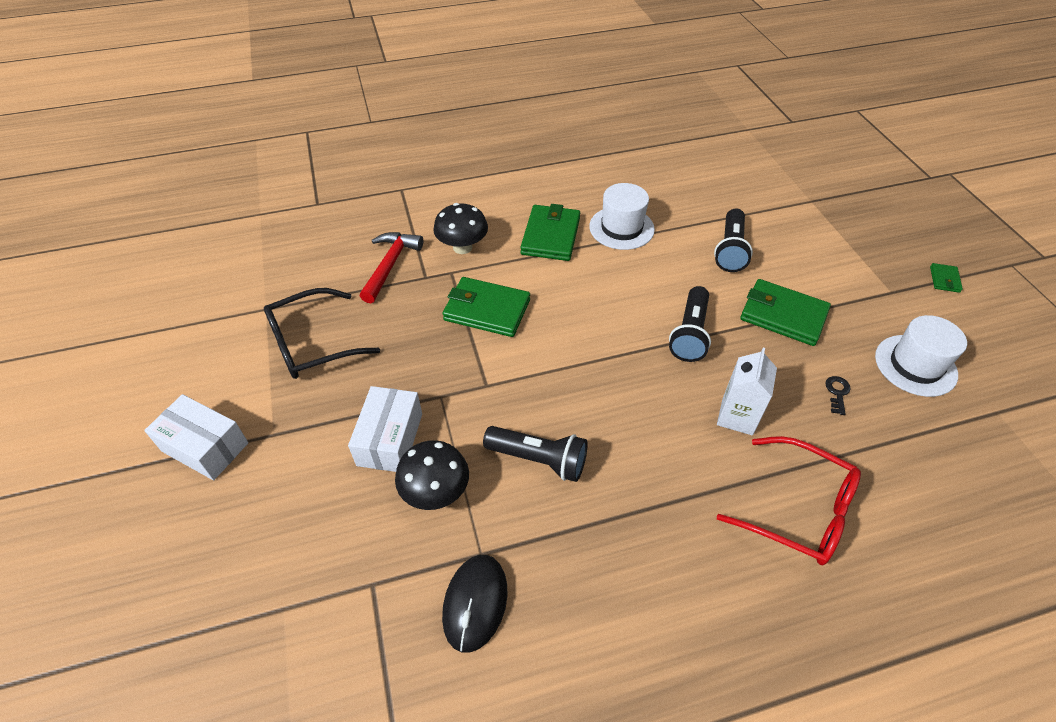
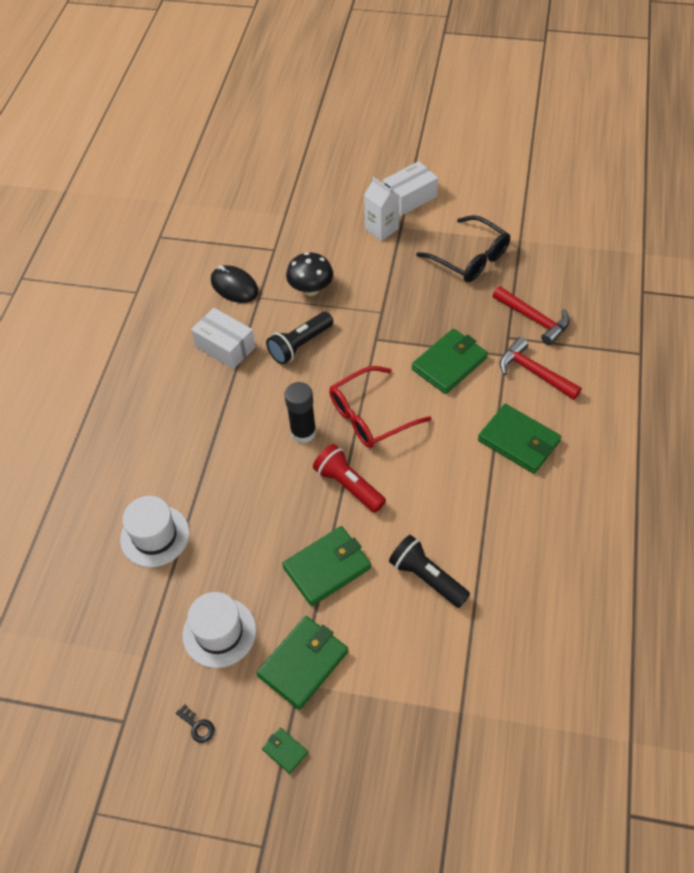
camera: 120 degrees right, 5 degrees up
(312, 343) = (470, 258): black glasses -> black glasses turned 135 degrees clockwise
(390, 439) = (362, 278): white box -> white box (225, 347)
(462, 247) = (534, 372): black mushroom -> red hammer
(621, 228) = (503, 502): white hat -> white hat (155, 536)
(659, 398) = (303, 432): none -> black glue stick
(690, 334) = (348, 485): black flashlight -> red flashlight
(737, 416) = (259, 472): white carton -> white carton (381, 229)
(798, 509) = (174, 463): red glasses -> red glasses (370, 416)
(837, 393) = (234, 552): black key -> black key (198, 726)
(875, 296) = (303, 663): none -> green wallet

